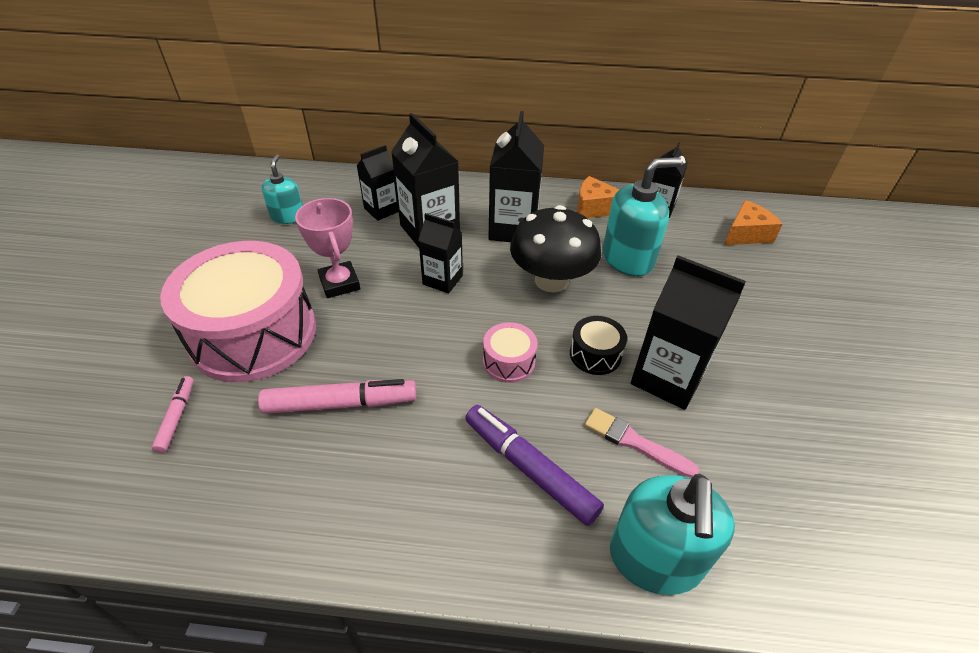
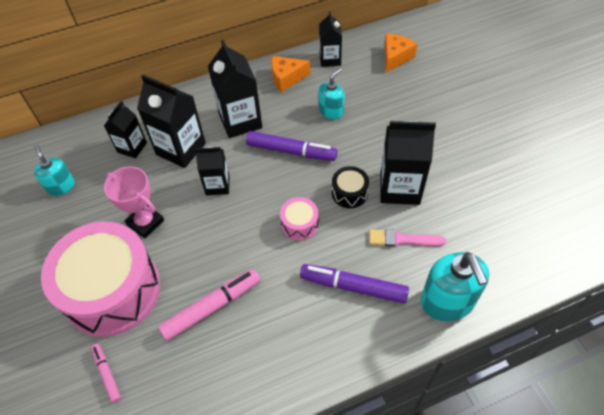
camera: 25 degrees left, 10 degrees up
(551, 280) = (291, 151): black mushroom -> purple marker
(628, 258) = (331, 111): turquoise soap dispenser -> turquoise soap dispenser, size x0.60

